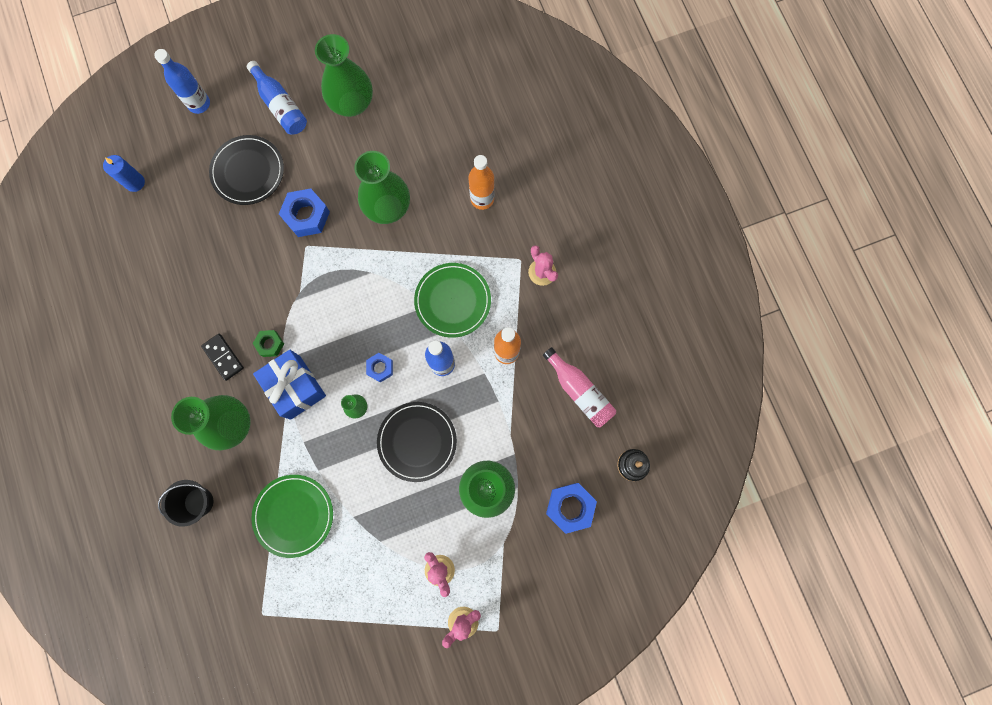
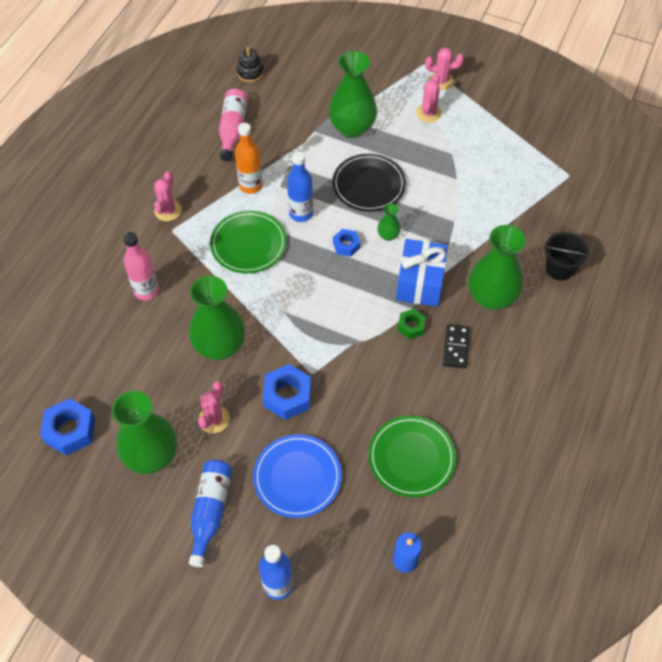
camera: 135 degrees left, 20 degrees down
(248, 171) = (297, 477): black plate -> blue plate
(293, 515) = (497, 210): green plate -> green plate (411, 457)
(338, 158) = (214, 419): none -> pink cactus
(482, 199) = (146, 291): orange bottle -> pink bottle
(570, 507) = (313, 82): blue nut -> blue nut (70, 430)

